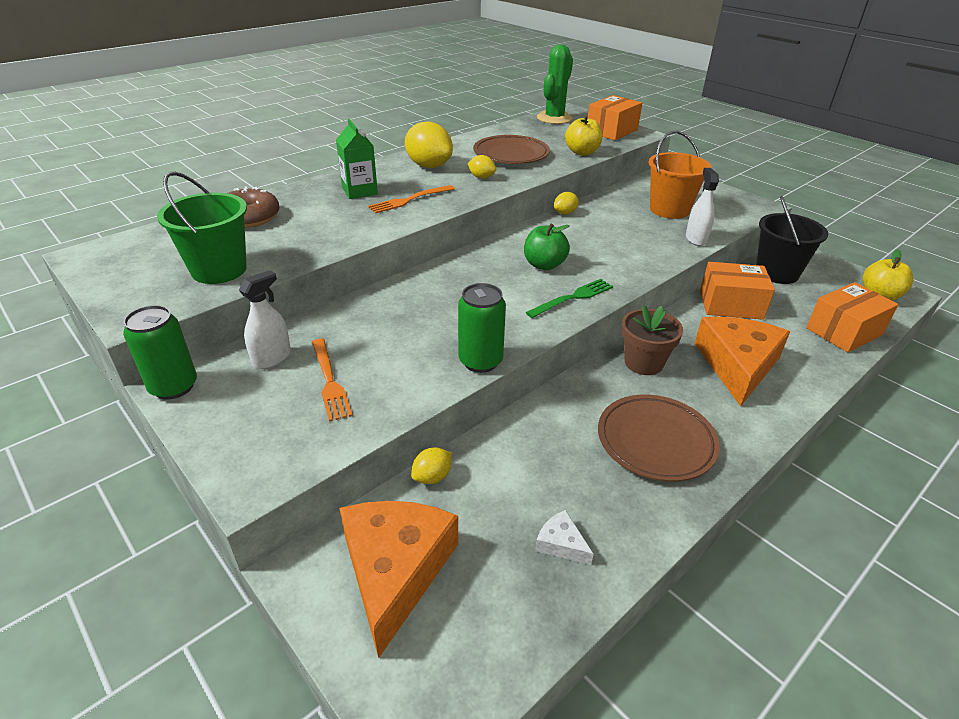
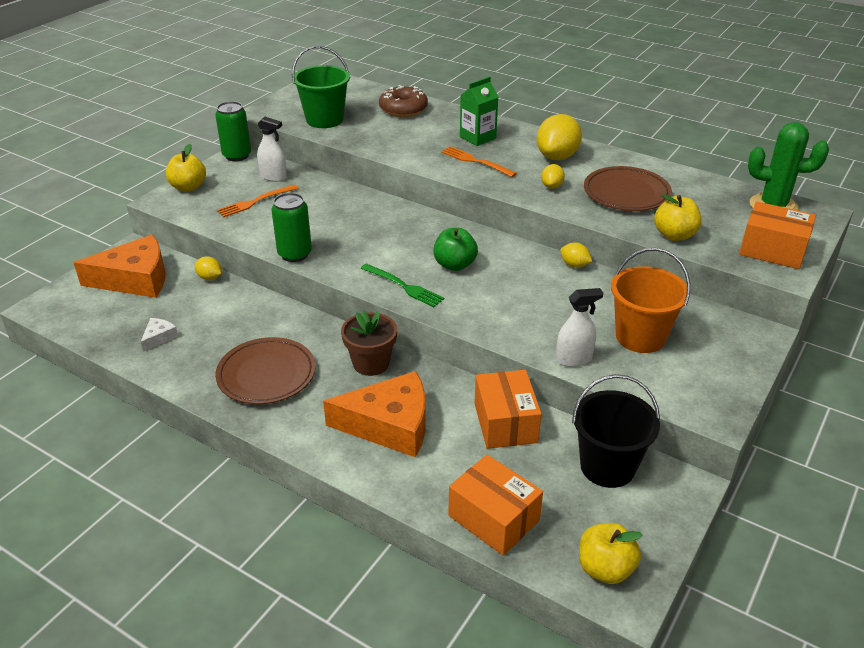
camera: 75 degrees right, 0 degrees up
(230, 448) = (188, 187): none -> yellow apple

